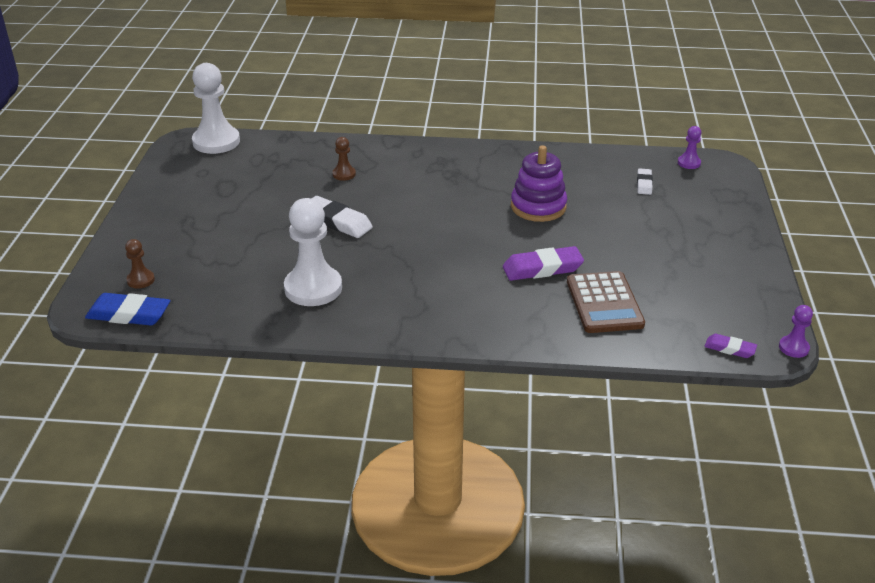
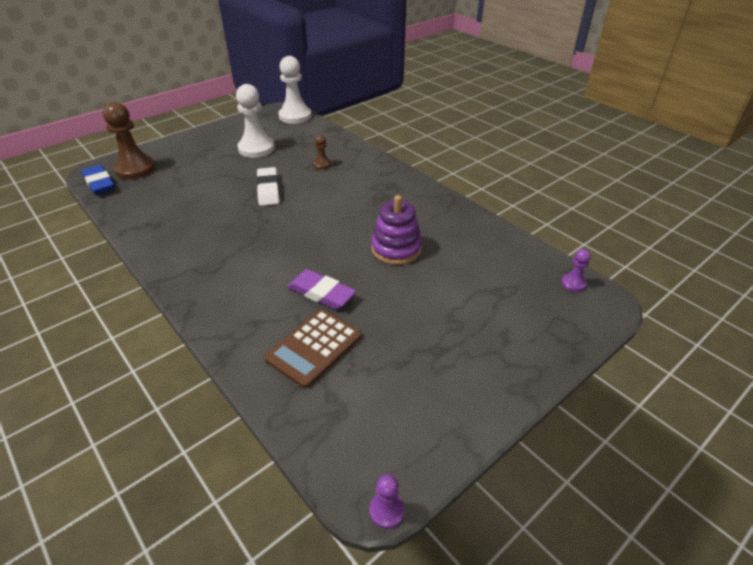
camera: 45 degrees right, 5 degrees up
(141, 280) = (135, 169): brown pawn -> brown pawn, size x2.12
(313, 288) = (187, 220): white pawn -> white pawn (256, 148)
(644, 184) = (504, 278): white eraser -> none
(730, 349) = (334, 462): purple eraser -> none

